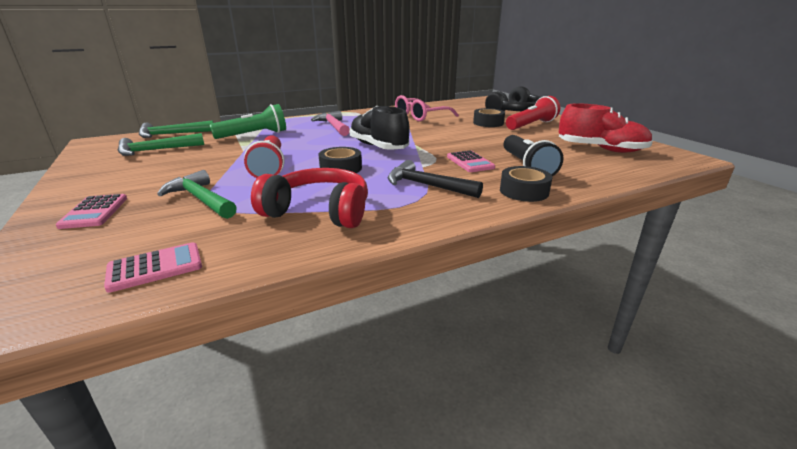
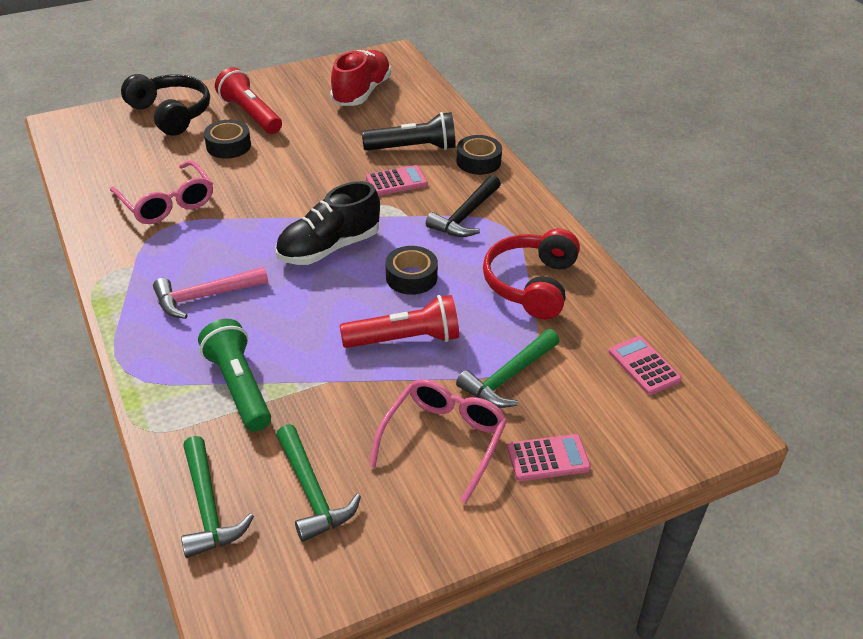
camera: 90 degrees left, 15 degrees up
(158, 179) = (444, 440): none -> pink glasses

